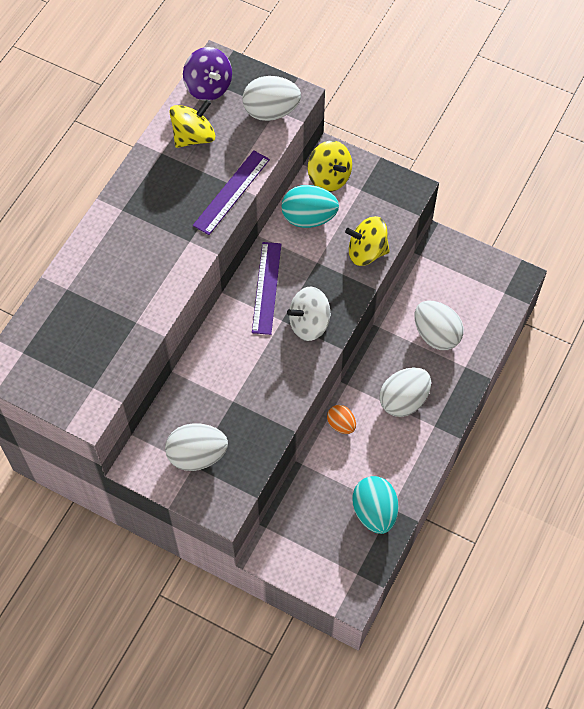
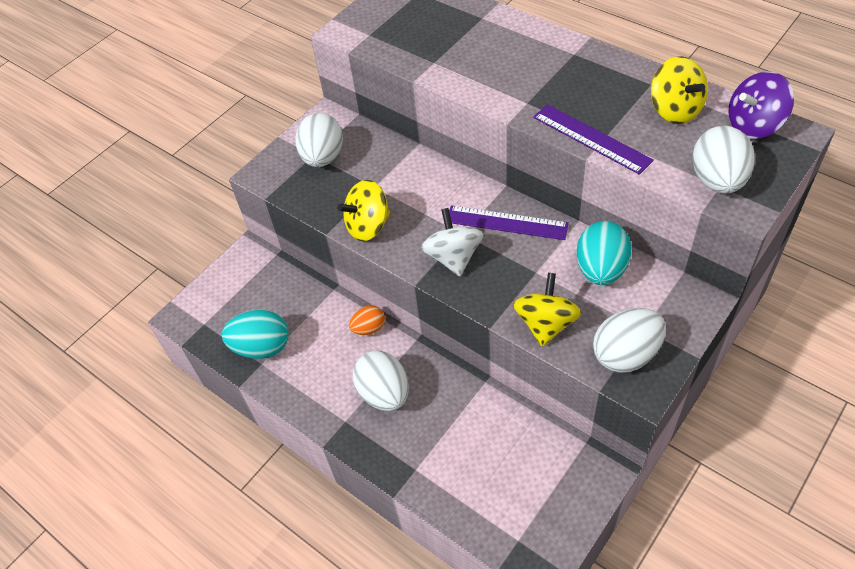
camera: 105 degrees right, 10 degrees down
(329, 177) = (663, 296): yellow spinning top -> yellow spinning top (368, 226)
(436, 335) = (465, 443): white egg -> white egg (625, 354)

